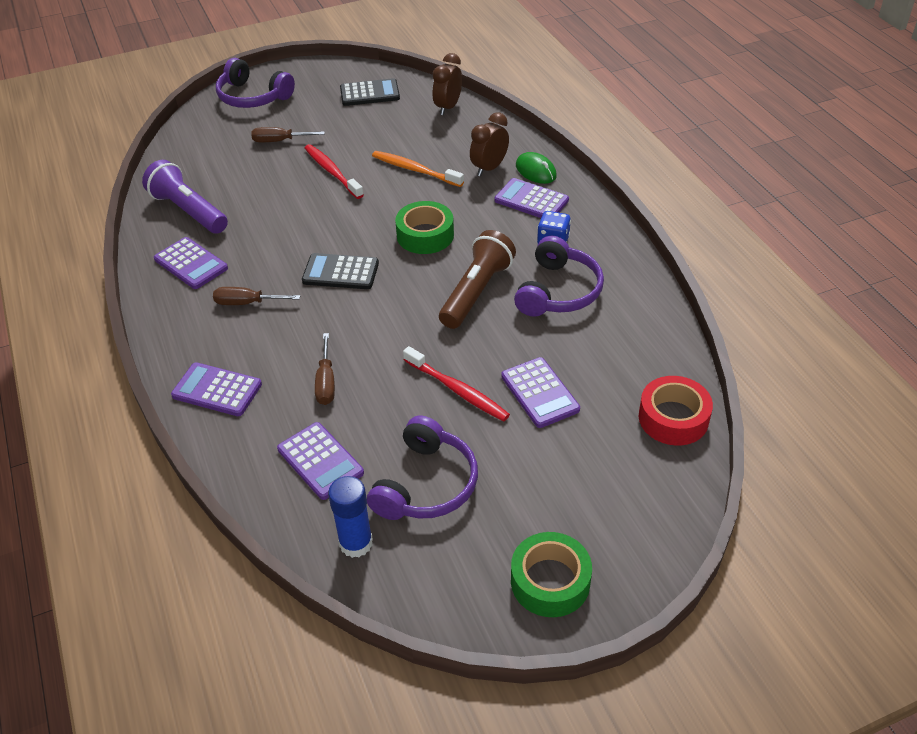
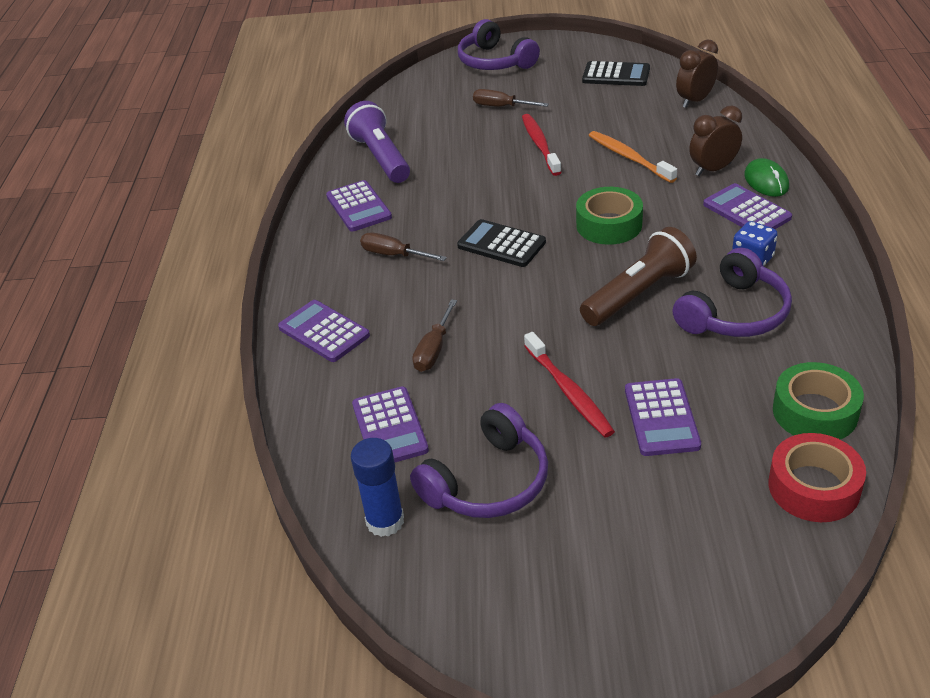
camera: 25 degrees right, 5 degrees down
(550, 581) = (577, 629): green tape -> green tape (815, 412)

